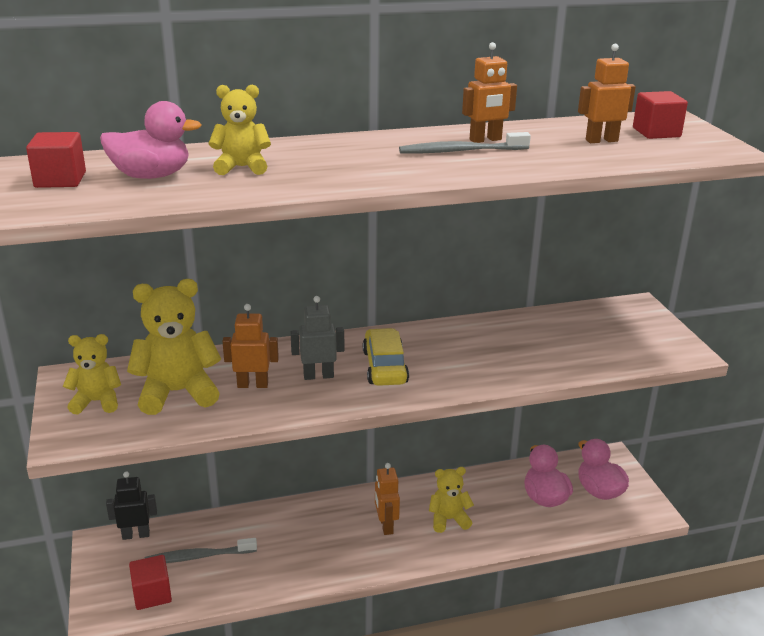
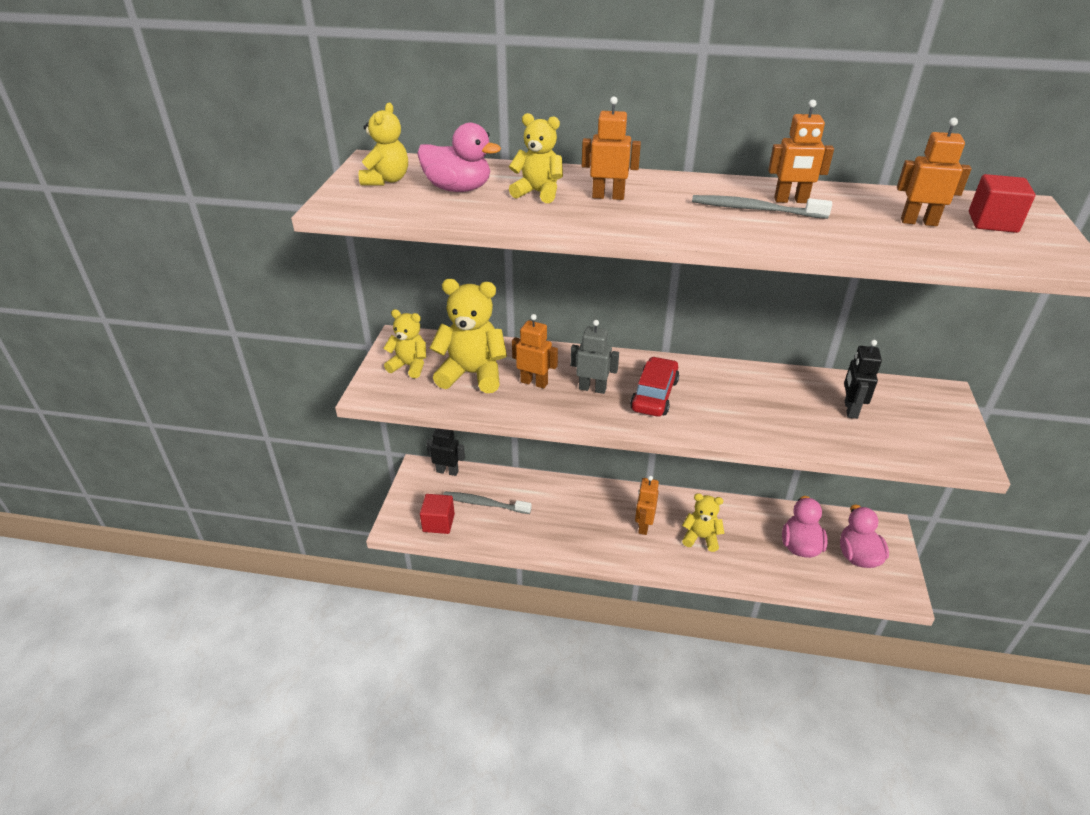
camera: 25 degrees right, 10 degrees up
(60, 180) = (386, 180): red cube -> yellow teddy bear
(316, 160) = (608, 196): none -> orange robot
(385, 367) = (654, 395): yellow car -> red car
(569, 337) = (850, 409): none -> black robot

